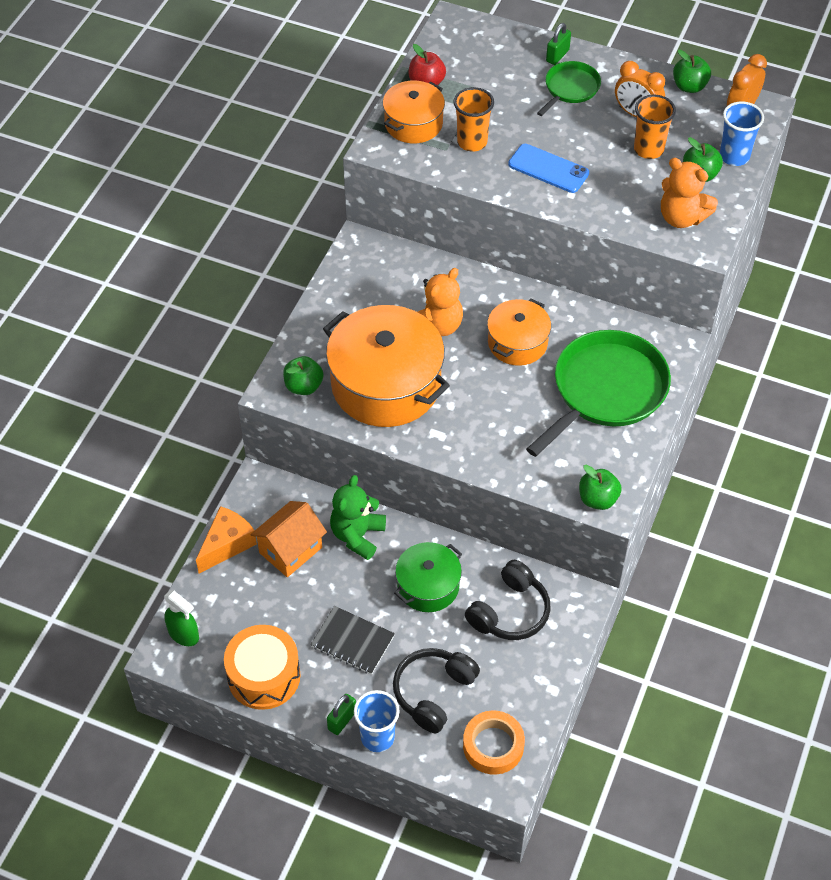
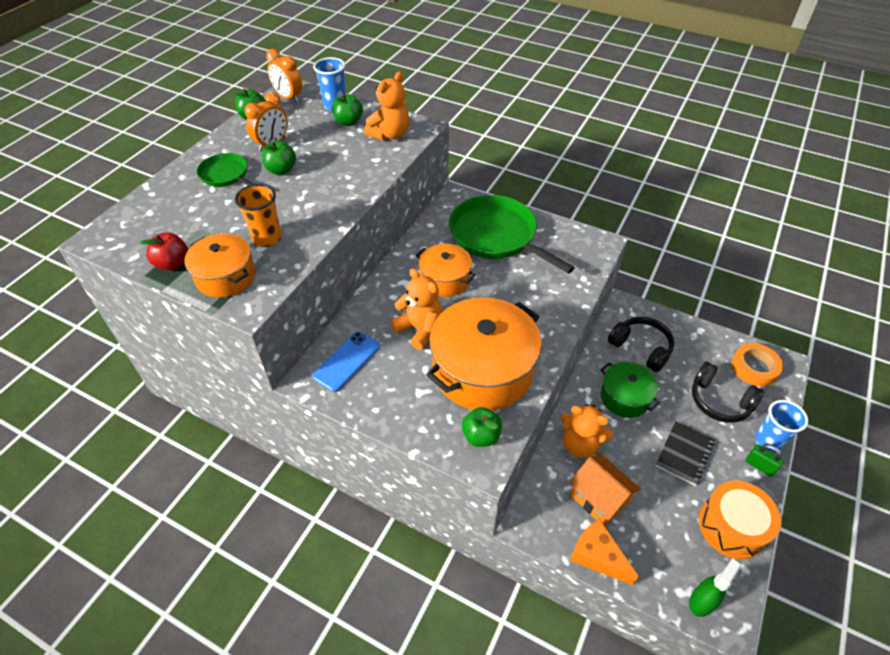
camera: 85 degrees left, 5 degrees down
(357, 535) = (580, 444): green teddy bear -> orange teddy bear
(548, 169) = (317, 195): blue phone -> blue phone (347, 361)
(557, 56) = (182, 178): green padlock -> none
(598, 499) = (596, 250): green apple -> green apple (281, 170)
(648, 149) = (313, 142): orange cup -> none

